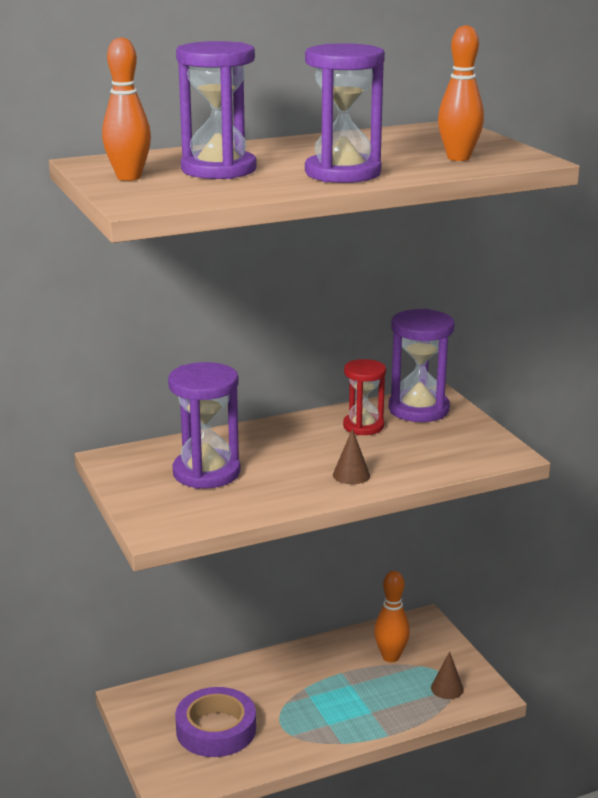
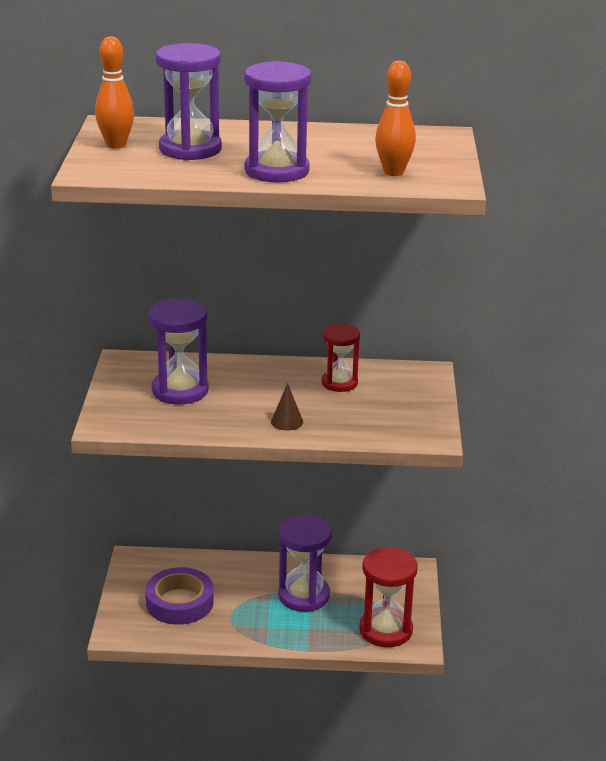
camera: 25 degrees right, 5 degrees up
(391, 657) = (360, 590): orange bowling pin -> none
(418, 409) = (401, 379): purple hourglass -> purple hourglass (304, 595)
(447, 688) = (386, 630): brown cone -> red hourglass

